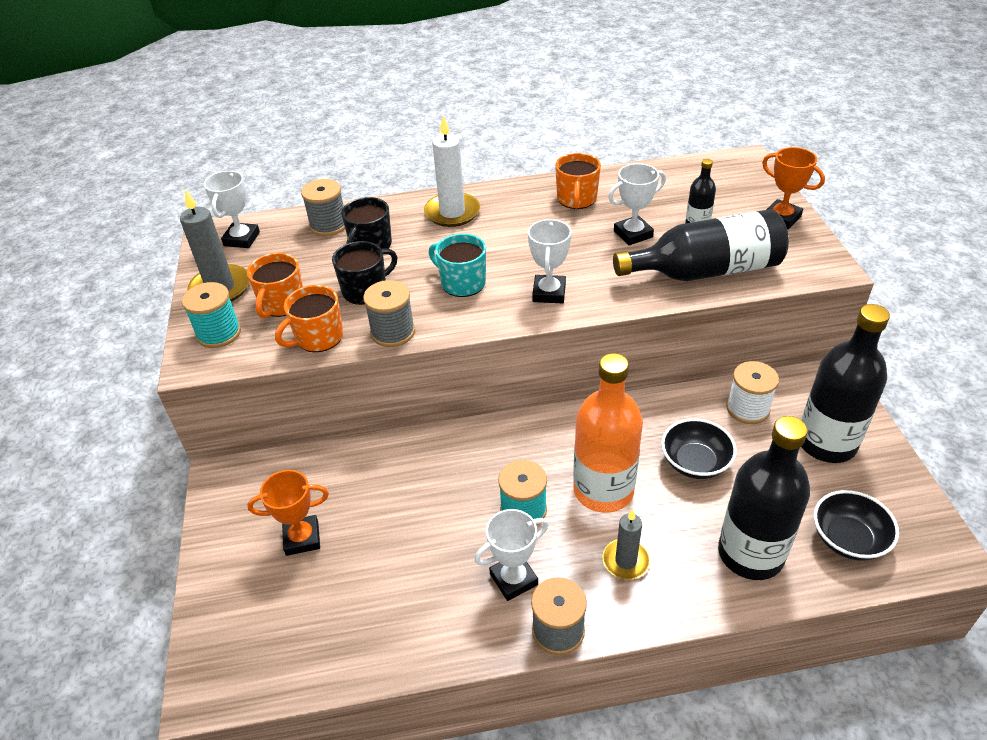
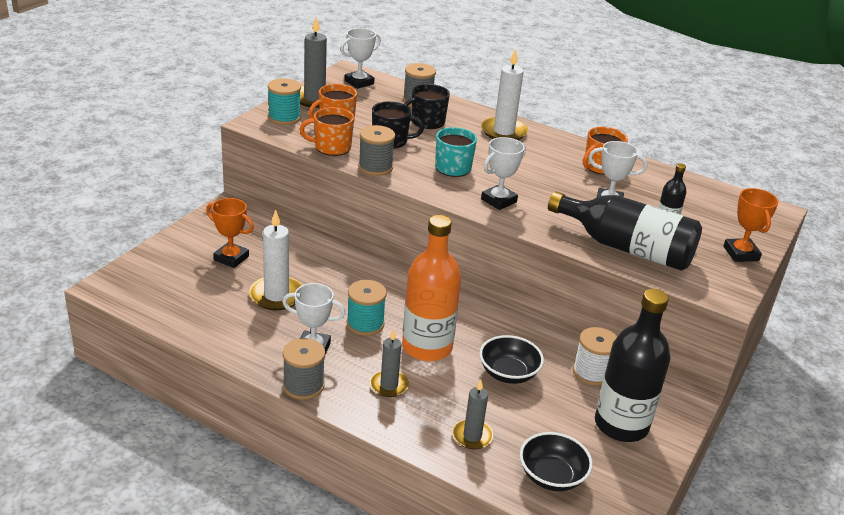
camera: 35 degrees right, 10 degrees down
(404, 546) = (276, 295): none -> white candle
(750, 554) = (472, 436): black bottle -> grey candle

